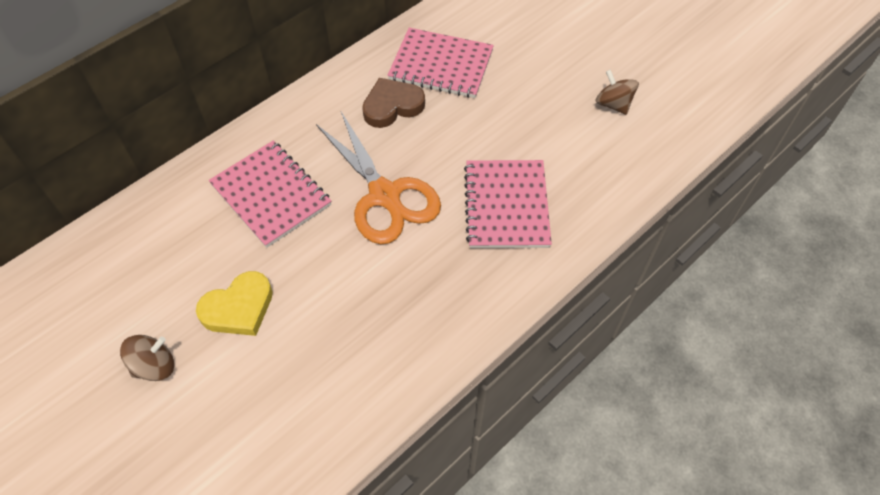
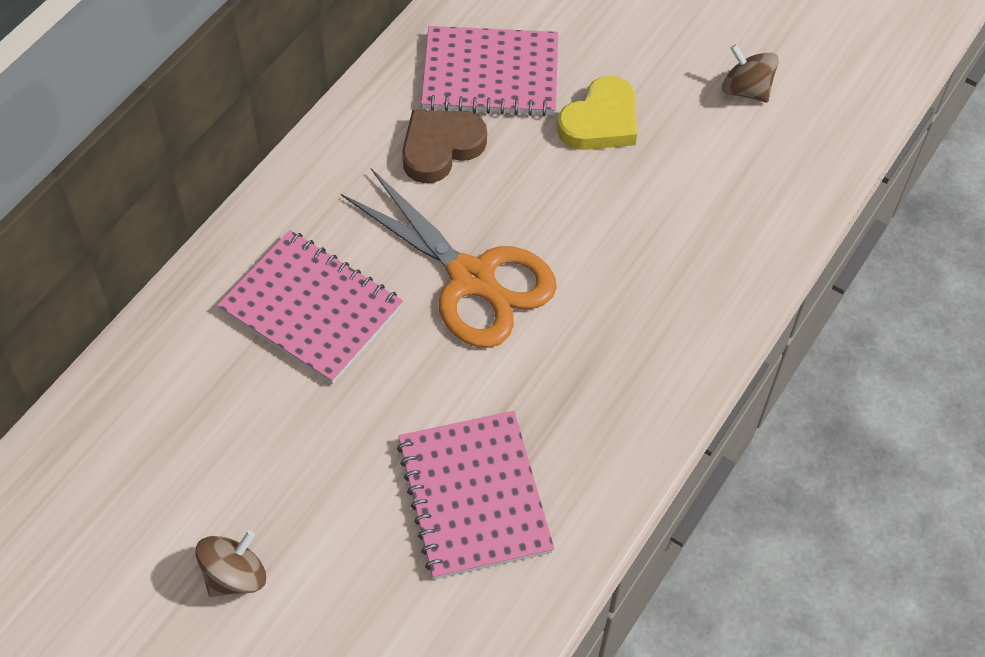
camera: 15 degrees left, 0 degrees up
(239, 308) = (323, 474): yellow heart -> yellow heart (600, 121)
(506, 205) = (642, 261): pink notebook -> pink notebook (474, 496)

